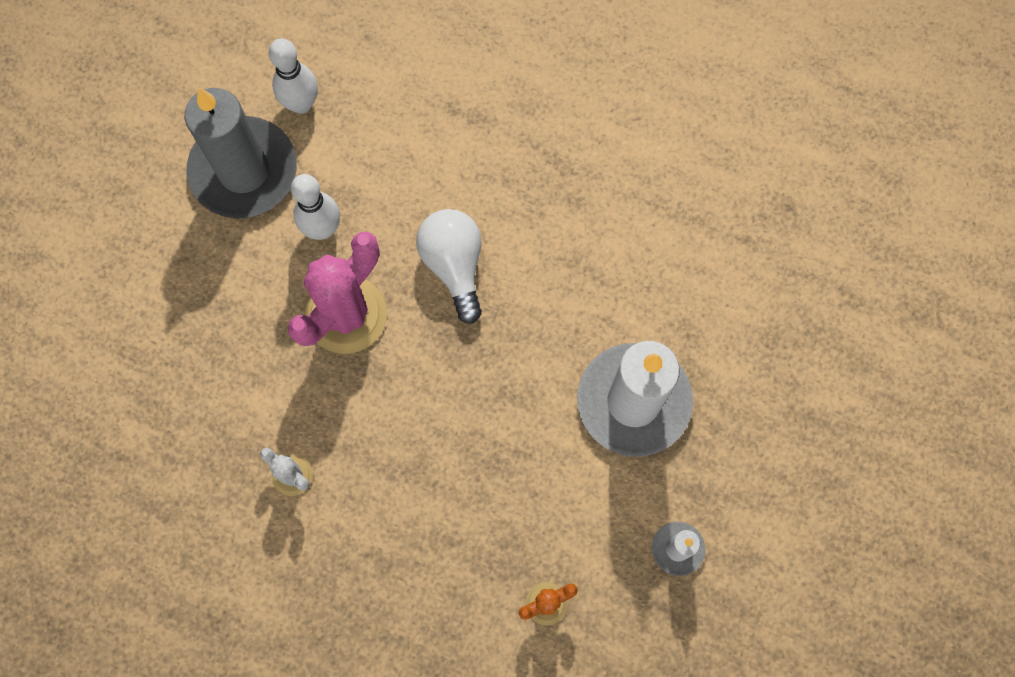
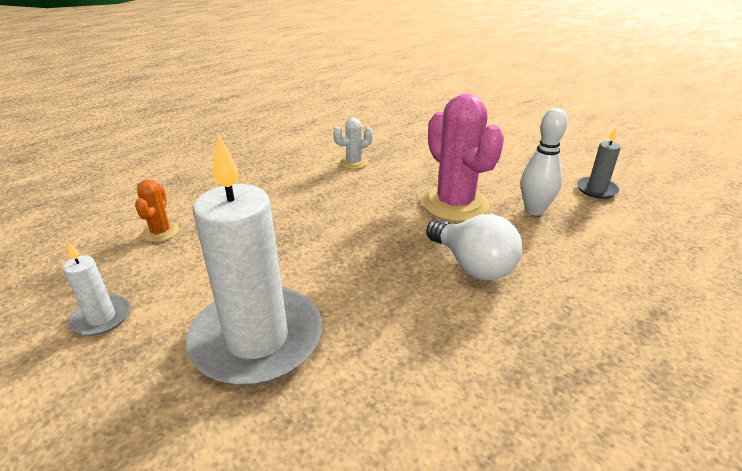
camera: 115 degrees right, 40 degrees down
(244, 171) = (596, 190): grey candle -> grey candle, size x0.45
(301, 104) = (662, 226): white bowling pin -> none
(454, 265) = (472, 265): white light bulb -> white light bulb turned 45 degrees clockwise

